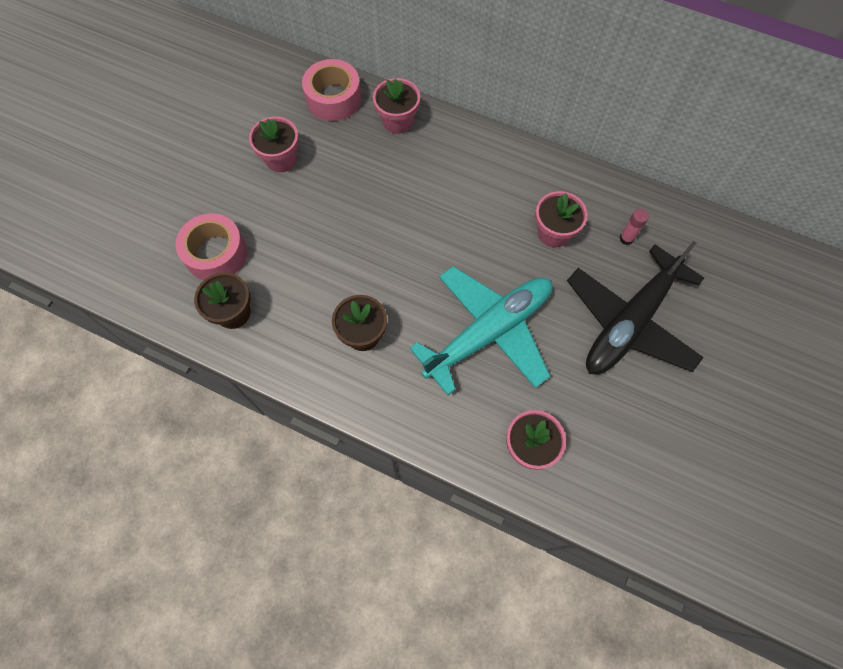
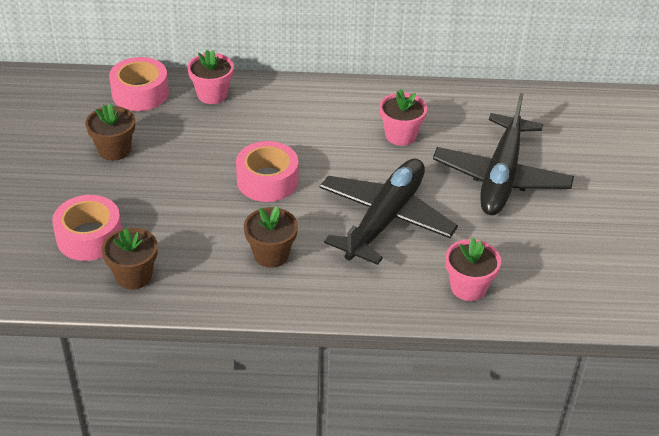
camera: 25 degrees left, 25 degrees down
(281, 159) = (114, 150): pink flower pot -> brown flower pot
(400, 244) = (267, 180): none -> pink tape
(488, 332) = (385, 219): turquoise plane -> black plane
(626, 238) = (464, 122): pink glue stick -> none

